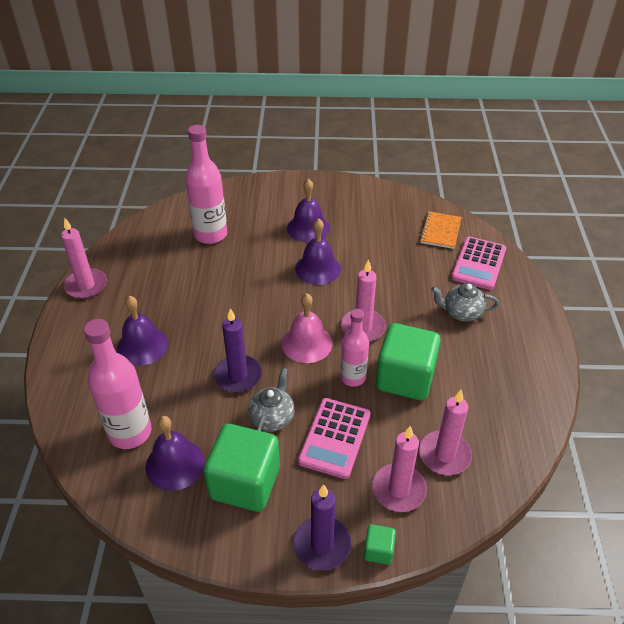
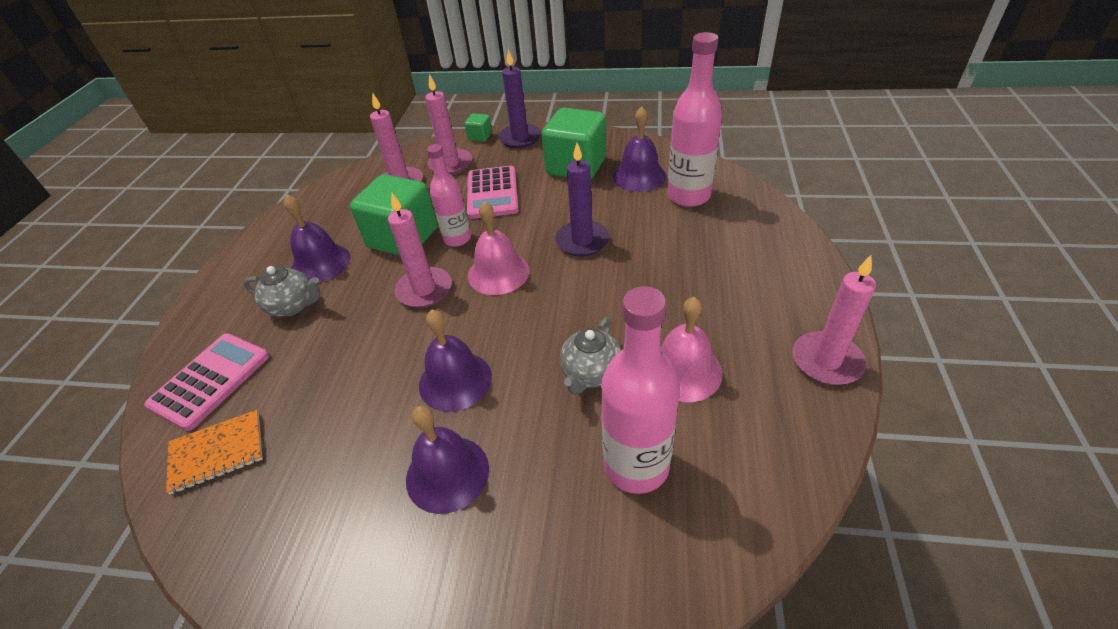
camera: 170 degrees left, 0 degrees up
(142, 346) = (703, 273): purple bell -> purple bell (320, 263)
(175, 278) = (683, 371): none -> pink bell
(272, 418) = (548, 207): grey teapot -> grey teapot (591, 373)
(334, 438) = (492, 193): pink calculator -> pink calculator turned 150 degrees clockwise
(440, 231) = (217, 452): orange notebook -> orange notebook turned 45 degrees clockwise

